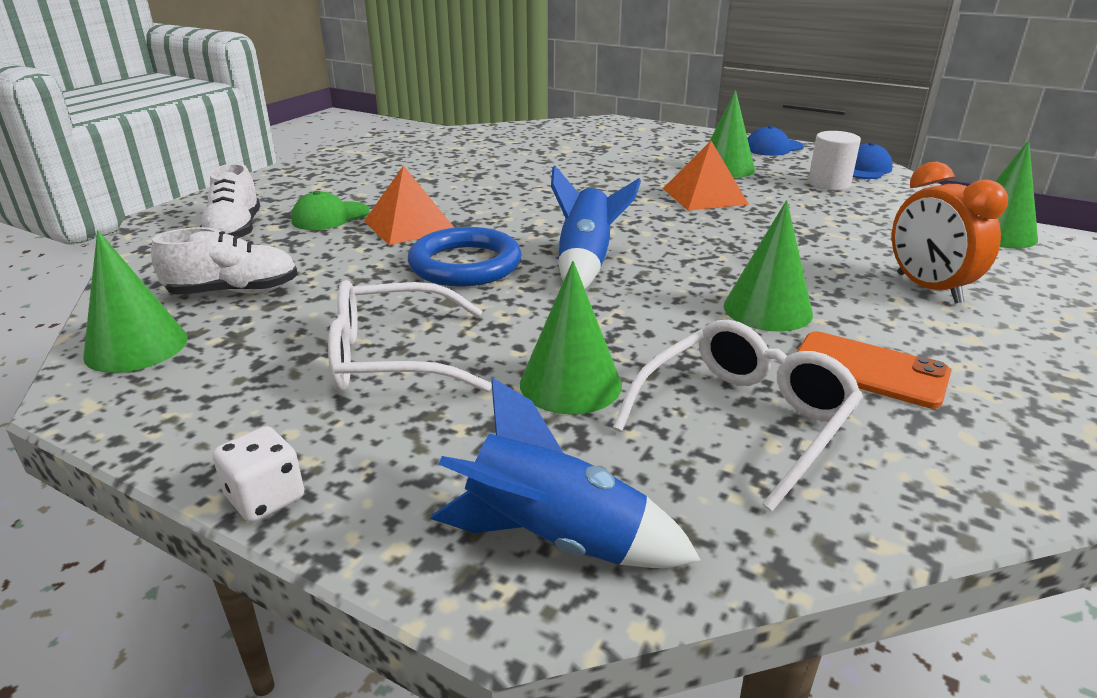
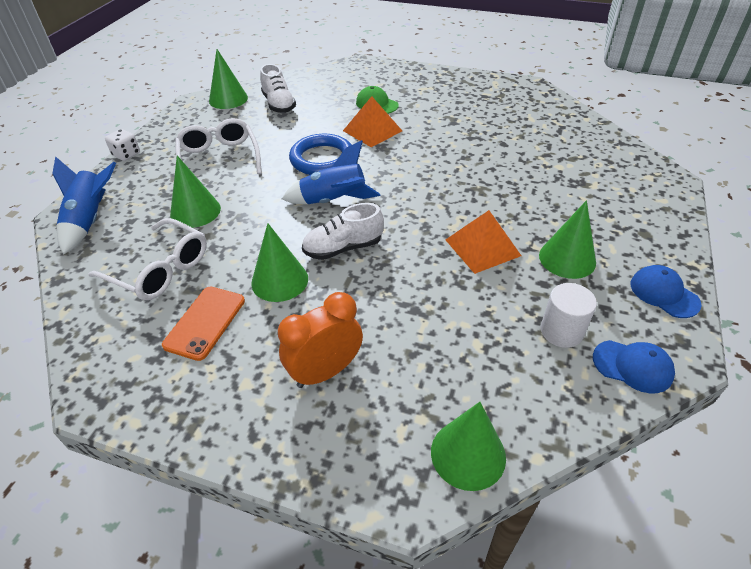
camera: 80 degrees right, 15 degrees up
(235, 231) = (347, 85): white shoe -> white shoe (343, 248)

